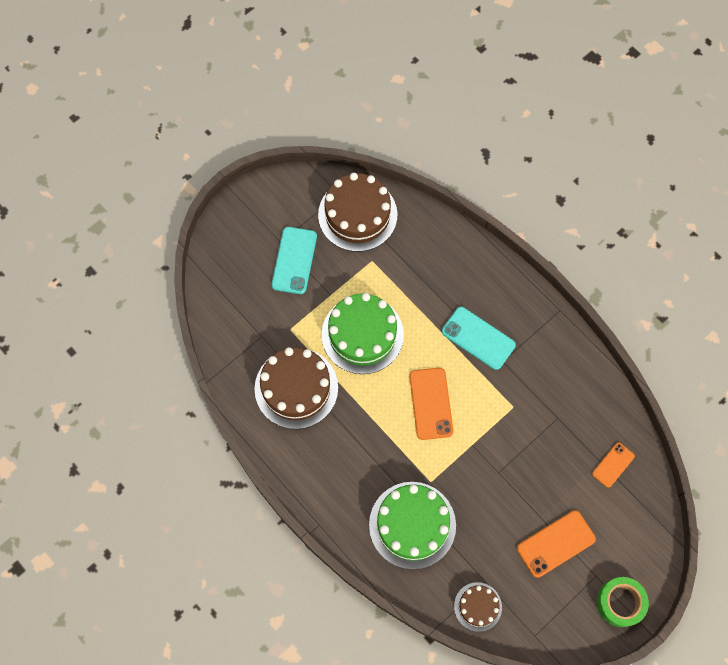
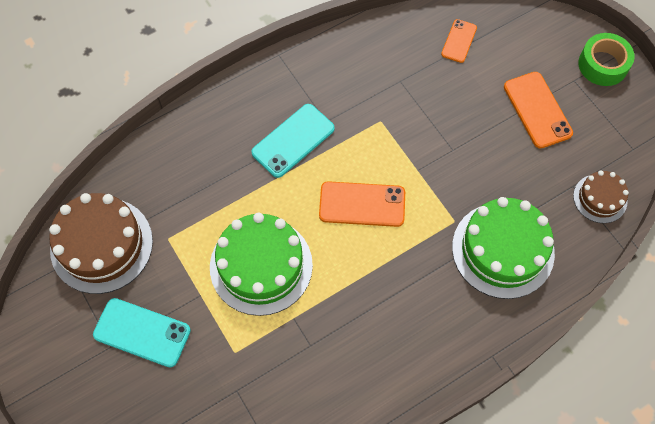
camera: 80 degrees left, 5 degrees down
(296, 388) = (314, 356): brown cake -> none
(613, 465) = (459, 41): orange phone -> orange phone turned 60 degrees clockwise

